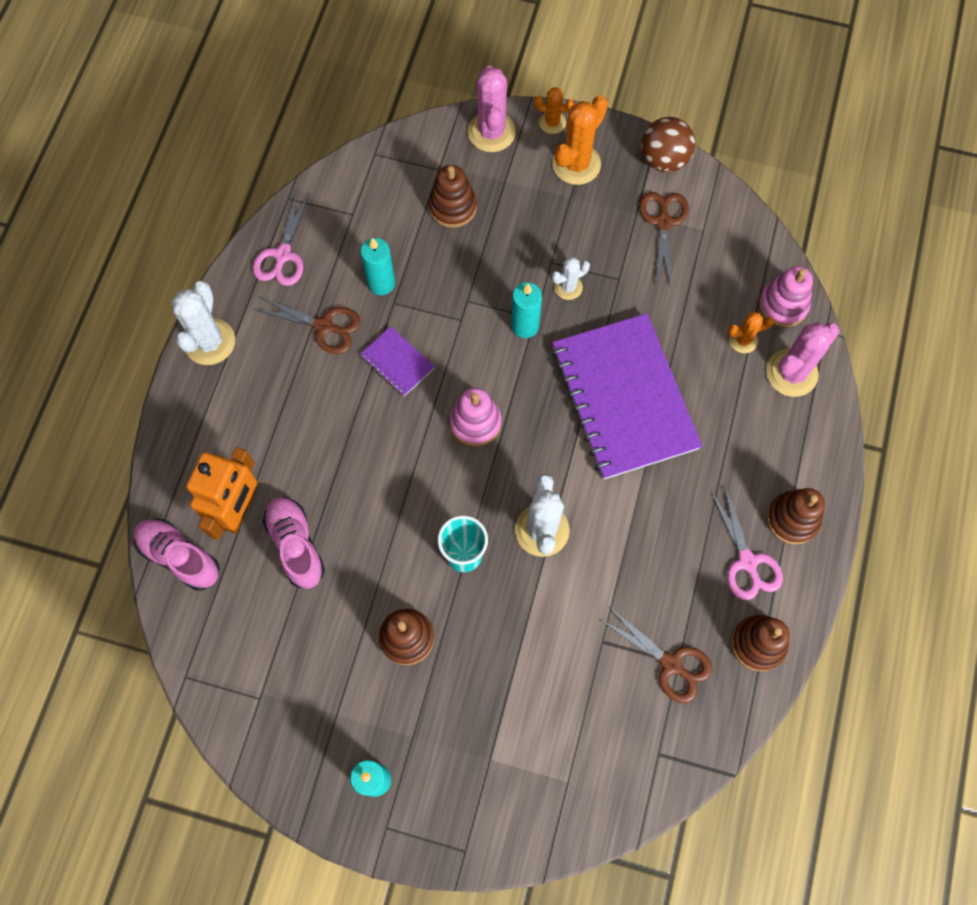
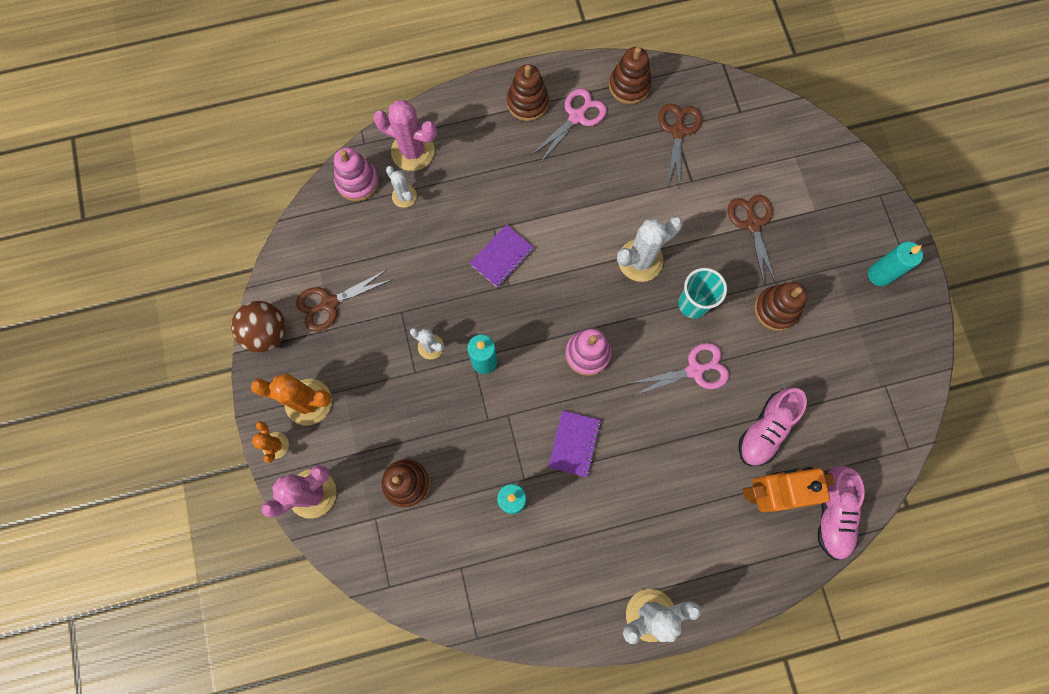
camera: 120 degrees left, 5 degrees up
(282, 255) = (535, 605): pink scissors -> pink scissors (695, 370)
(324, 326) = (579, 524): brown scissors -> brown scissors (753, 224)
(624, 397) = (502, 256): purple notebook -> purple notebook, size x0.42
(743, 340) = (404, 196): orange cactus -> white cactus

